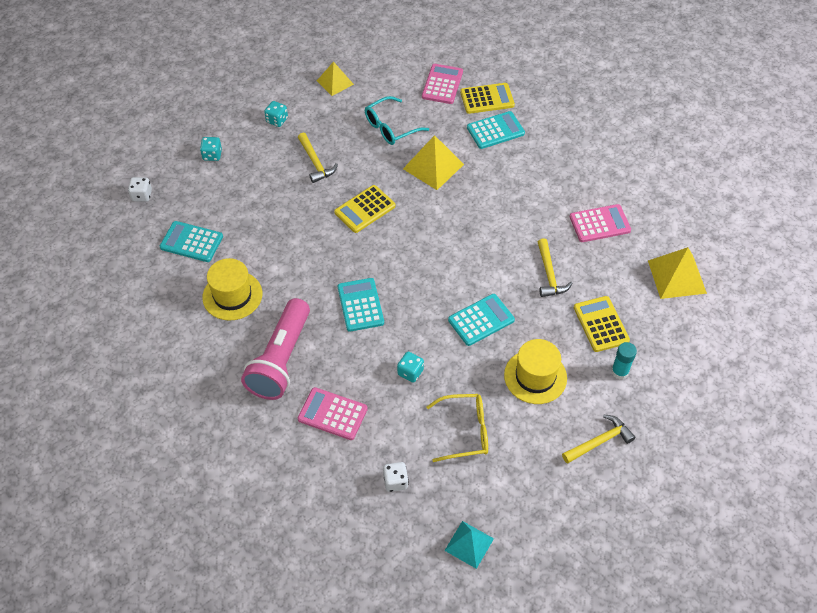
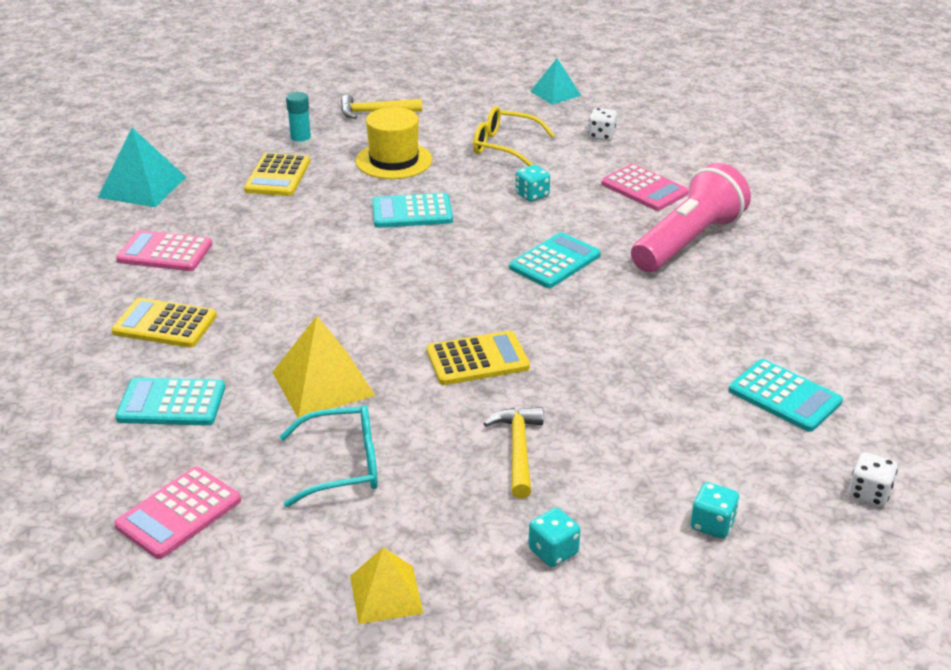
camera: 155 degrees left, 20 degrees down
(232, 295) = (734, 316): yellow hat -> none
(360, 305) = (555, 261): turquoise calculator -> turquoise calculator turned 150 degrees counterclockwise
(487, 99) = (128, 458): yellow calculator -> yellow calculator (165, 324)
(549, 275) = (287, 226): yellow hammer -> none
(677, 276) = (142, 187): yellow pyramid -> turquoise pyramid

